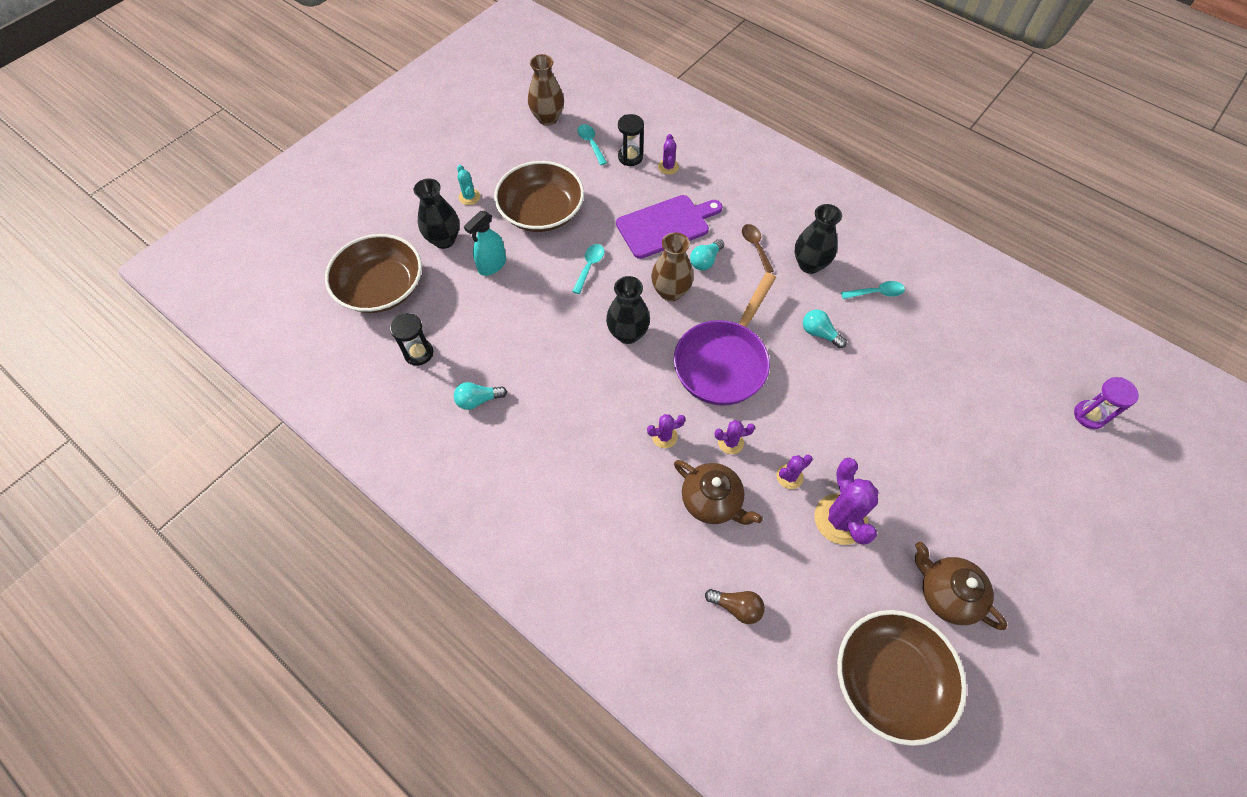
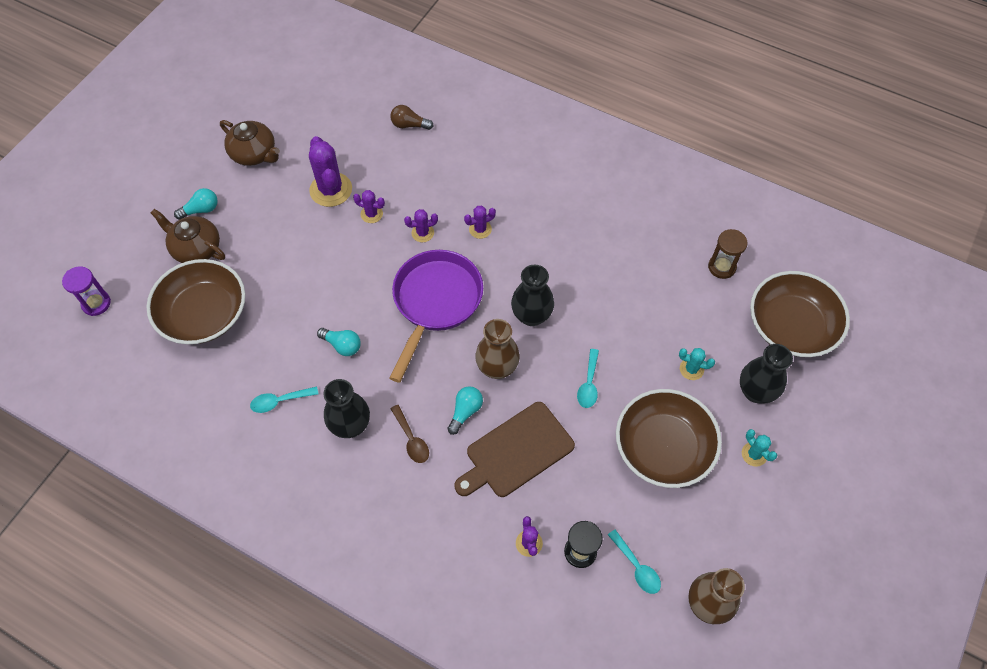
camera: 170 degrees right, 0 degrees up
(418, 353) = (722, 267): black hourglass -> brown hourglass
(478, 400) = (649, 234): turquoise light bulb -> turquoise light bulb (201, 210)
(492, 265) = (691, 369): turquoise spray bottle -> turquoise cactus
(666, 225) = (516, 452): purple cutting board -> brown cutting board
(712, 501) = (434, 187): brown teapot -> brown teapot (196, 248)
(789, 476) = (371, 214): purple cactus -> purple cactus turned 60 degrees clockwise
(889, 679) = (303, 102): brown bowl -> brown bowl (204, 314)

